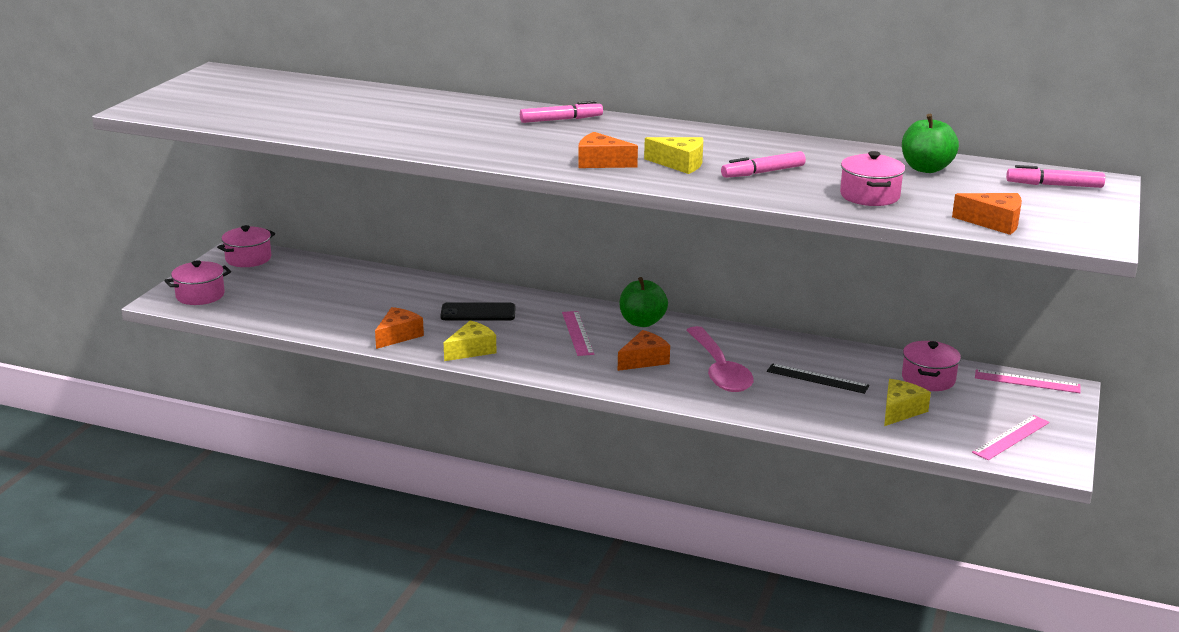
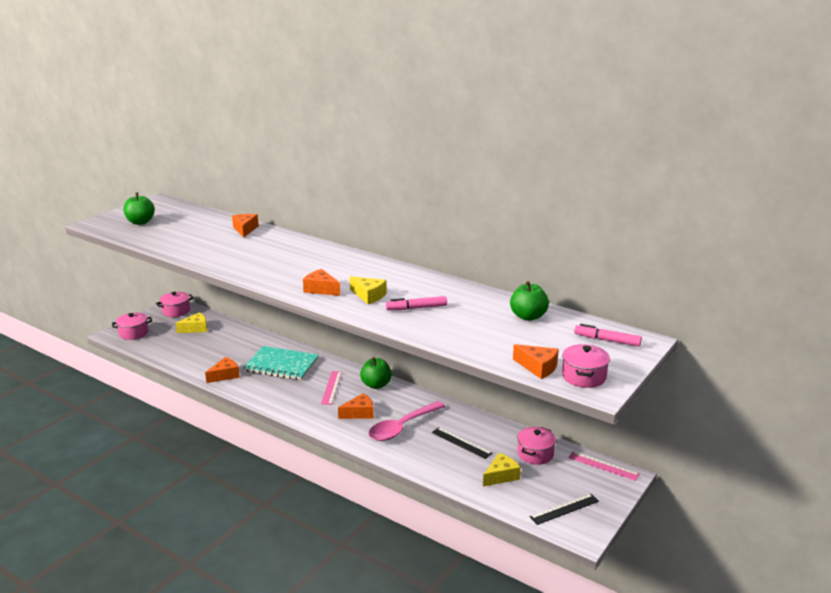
camera: 15 degrees right, 0 degrees up
(219, 101) = (140, 222): none -> green apple
(403, 99) = (245, 229): none -> orange cheese
(471, 350) = (260, 391): yellow cheese -> yellow cheese (196, 328)
(478, 313) = (281, 365): black phone -> turquoise notebook
(561, 120) = (325, 254): pink marker -> none
(719, 370) = (402, 427): pink spoon -> pink spoon turned 45 degrees clockwise
(869, 196) = (471, 335): pink pot -> pink pot (584, 377)
(1011, 437) = (564, 509): pink ruler -> black ruler

